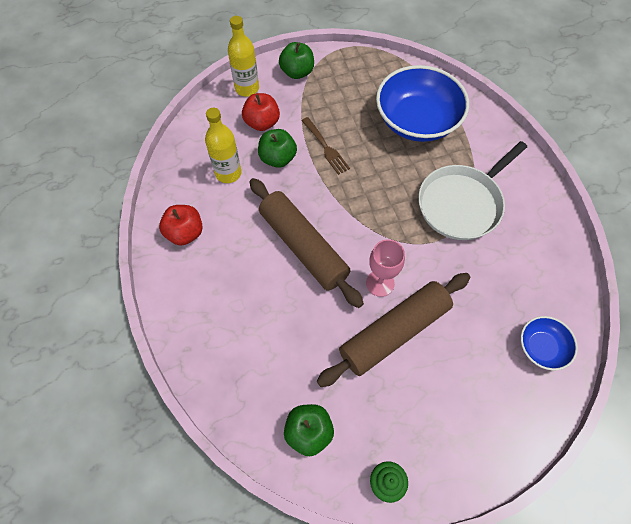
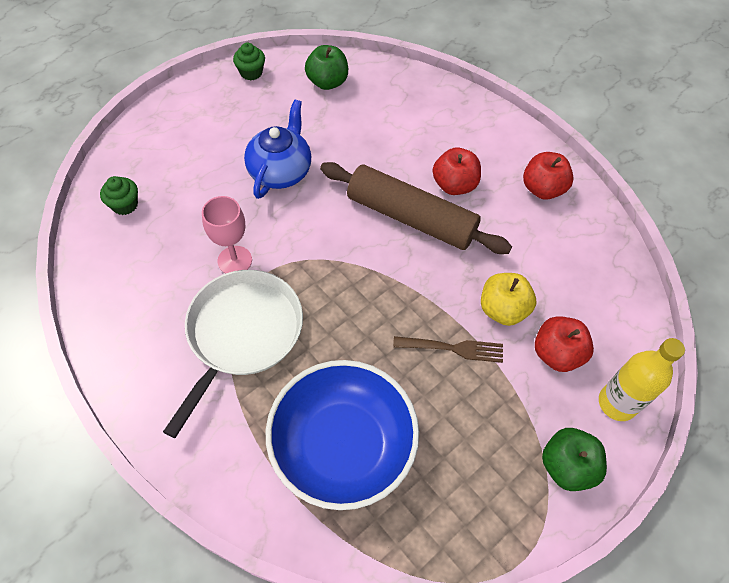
camera: 155 degrees right, 5 degrees down
(228, 173) = (547, 268): yellow bottle -> none
(252, 262) = (454, 185): none -> red apple
(278, 158) = (502, 309): green apple -> yellow apple
(325, 147) = (452, 348): brown fork -> brown fork turned 150 degrees clockwise
(380, 283) = (312, 209): pink goblet -> pink goblet (235, 260)
(394, 332) = (280, 171): brown rolling pin -> blue teapot
(541, 347) = (125, 205): blue bowl -> green cupcake

